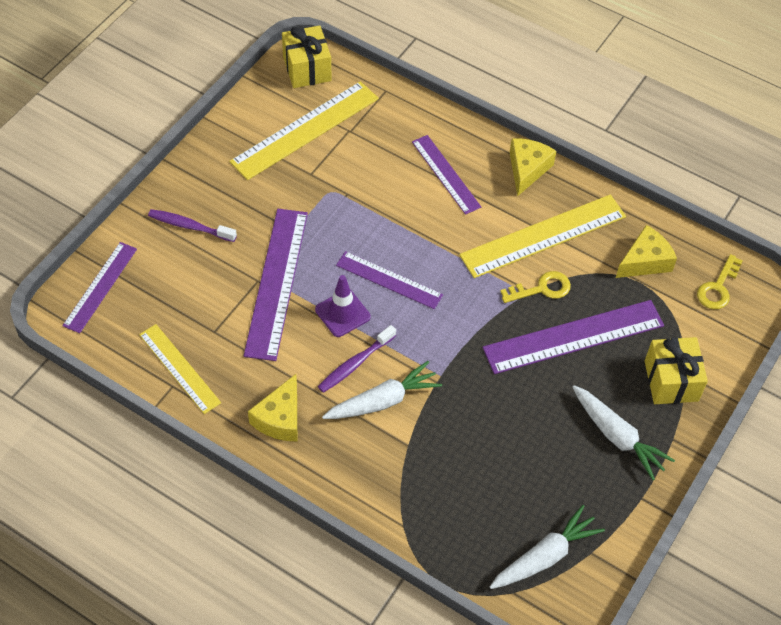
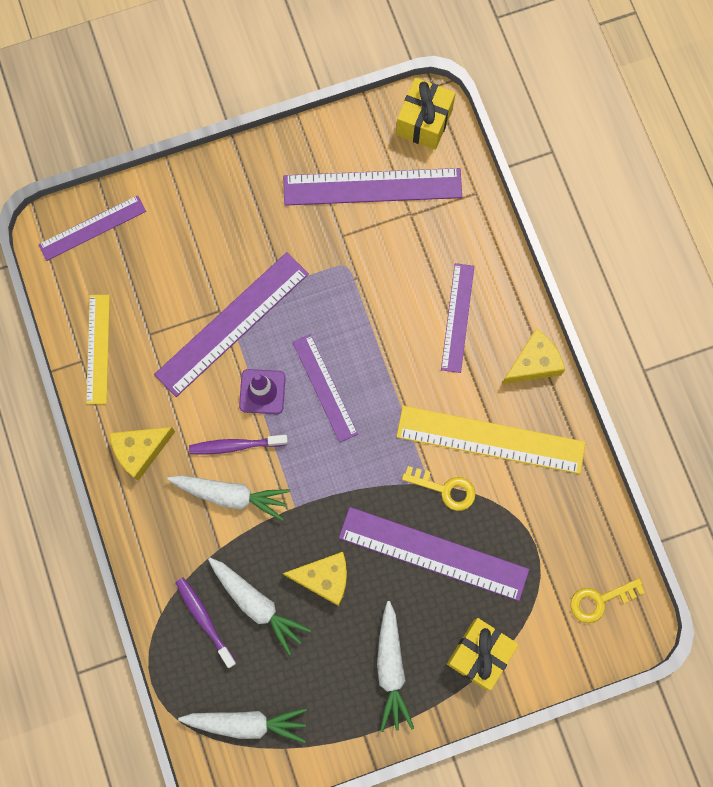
camera: 40 degrees right, 20 degrees up
(189, 226) = (203, 218): purple toothbrush -> purple toothbrush (204, 619)
(305, 130) = (372, 187): yellow ruler -> purple ruler
(473, 464) = (257, 604): none -> white carrot
(644, 261) = (558, 528): yellow cheese -> yellow cheese (324, 578)

